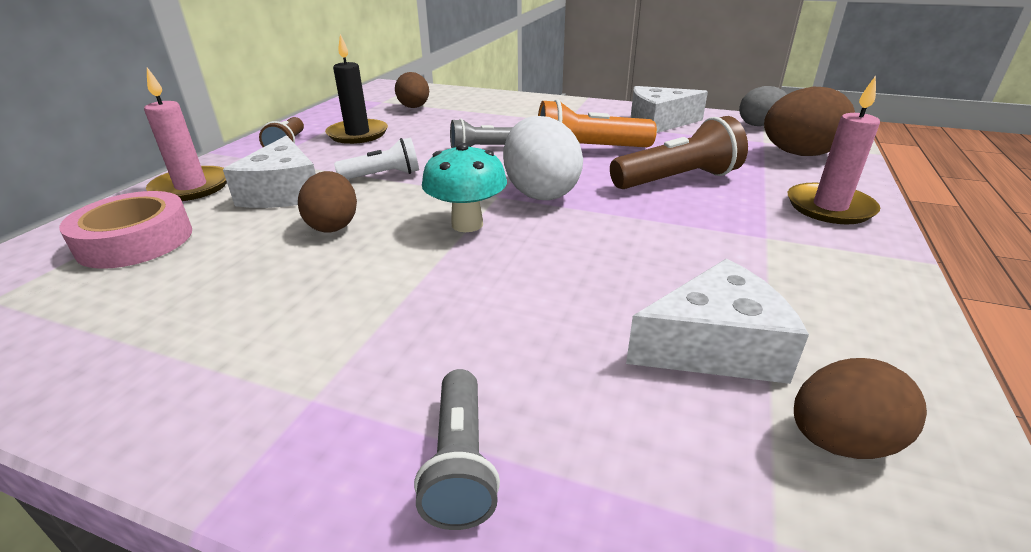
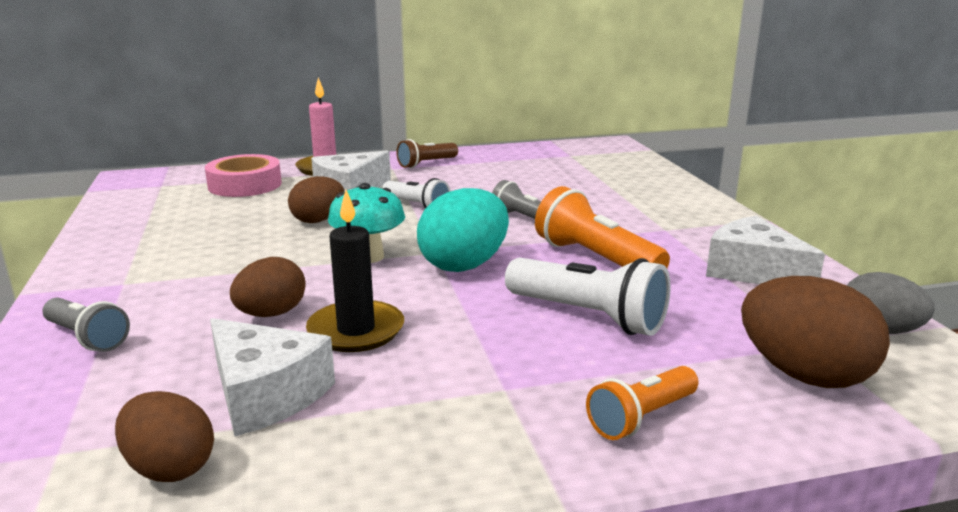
camera: 55 degrees right, 10 degrees down
(357, 134) = (482, 173): black candle -> black candle (356, 330)
(414, 107) = (577, 168): brown egg -> brown egg (271, 314)
(460, 463) = (87, 338): grey flashlight -> grey flashlight turned 105 degrees counterclockwise
(540, 192) = (464, 265): white egg -> turquoise egg
(677, 180) = (588, 316): brown flashlight -> white flashlight
(829, 207) = (641, 417): pink candle -> orange flashlight

